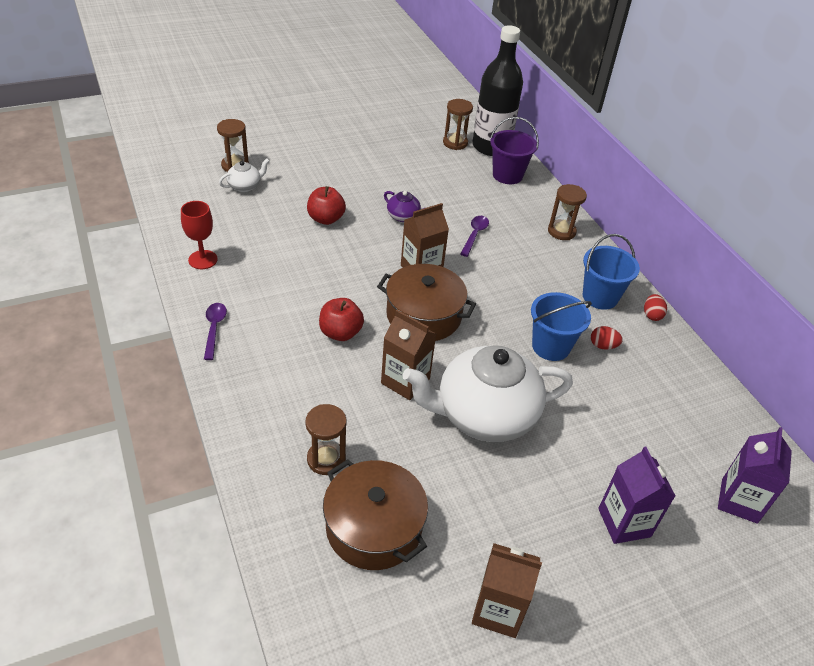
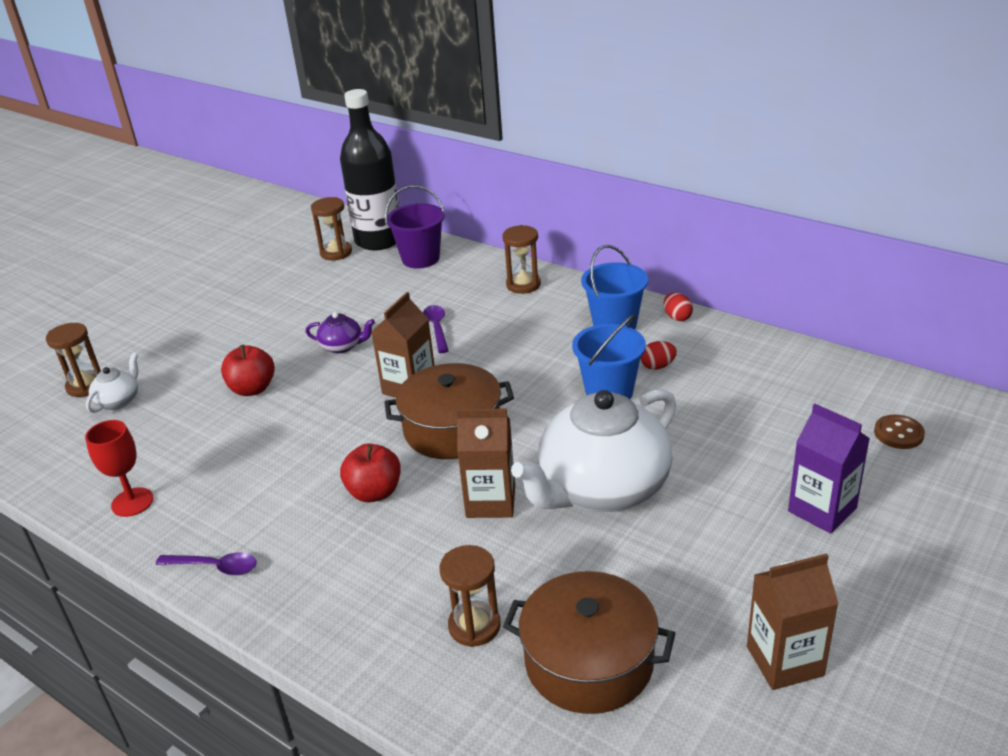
camera: 25 degrees left, 10 degrees down
(214, 329) = (215, 567): purple spoon -> purple spoon turned 135 degrees clockwise
(739, 501) = (898, 433): purple carton -> brown button

